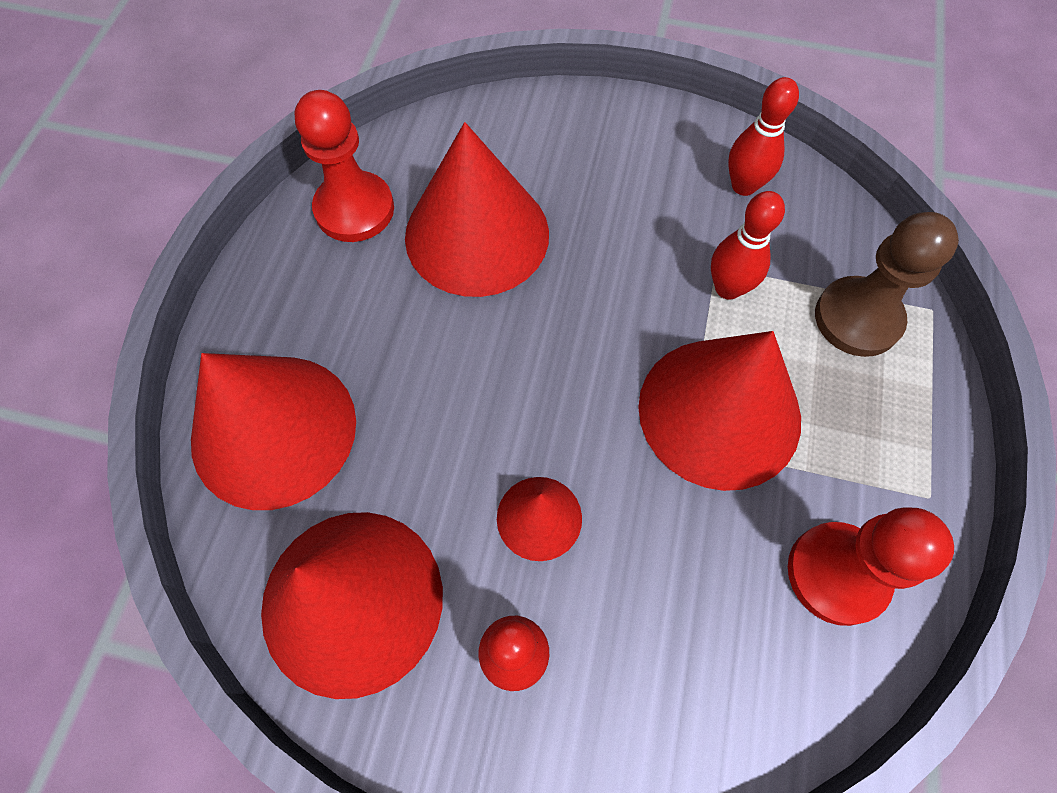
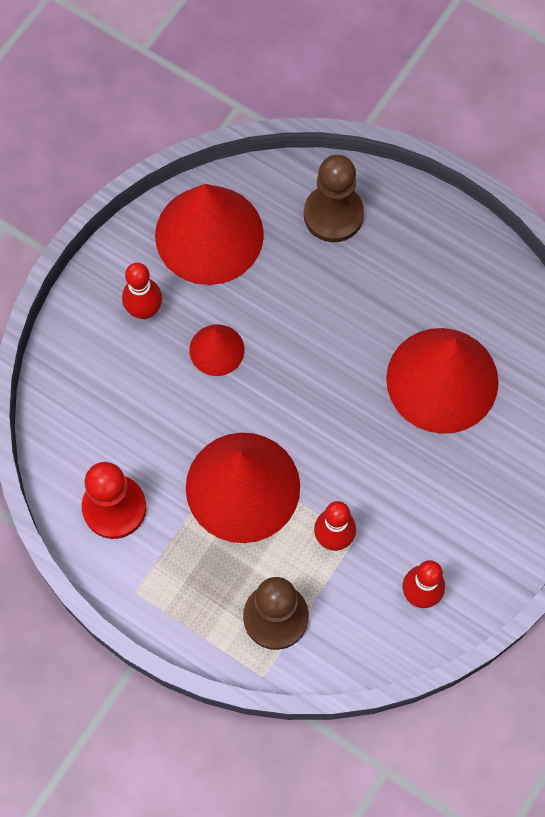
camera: 110 degrees right, 5 degrees up
(274, 430) = (333, 215): red cone -> brown pawn
(354, 209) = (494, 303): red pawn -> none

